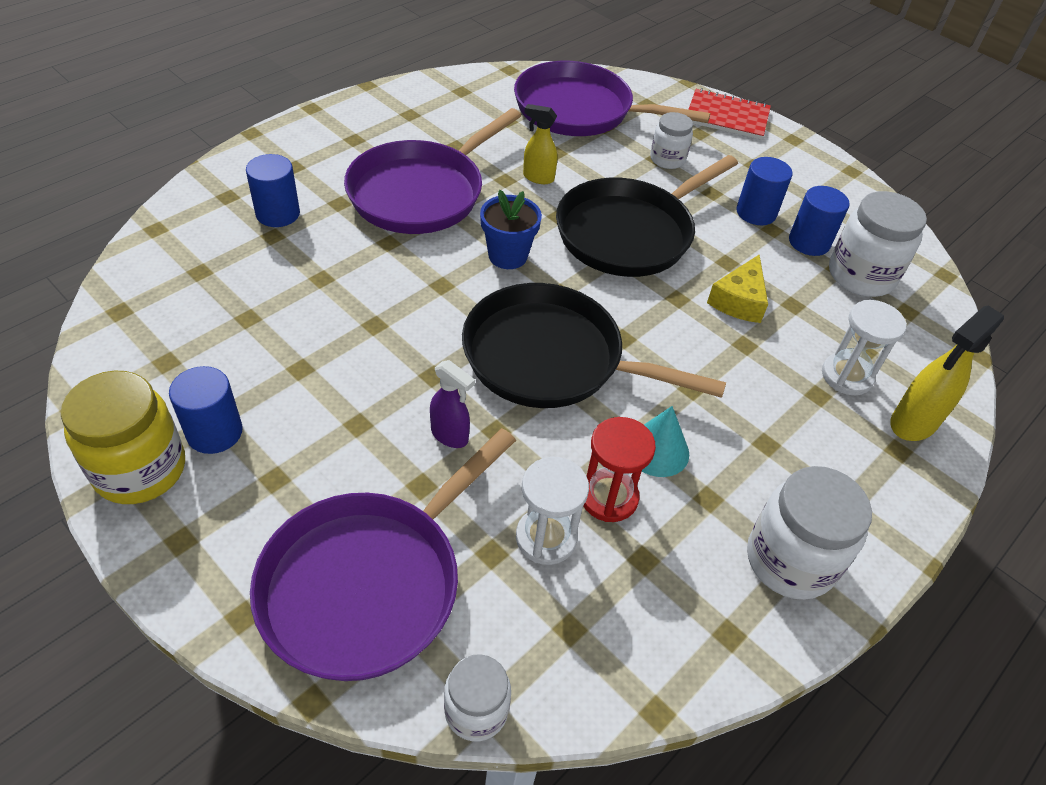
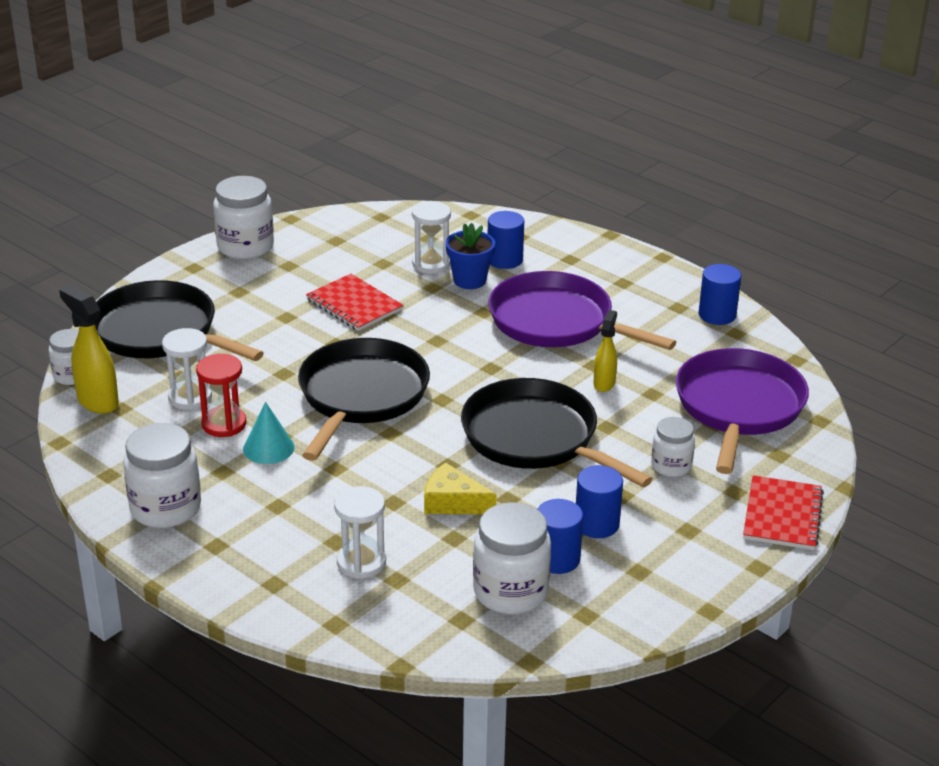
camera: 90 degrees right, 15 degrees down
(140, 469) = (245, 247): yellow jar -> white jar
(214, 432) = (276, 266): blue cylinder -> blue cylinder (717, 315)
(266, 274) = (431, 264): none -> white hourglass
(345, 352) = (354, 305): none -> red notebook
(368, 583) = (159, 332): purple pan -> black pan
(450, 435) = (278, 354): purple spray bottle -> none
(507, 256) = (482, 371): blue flower pot -> blue flower pot (469, 280)
(913, 423) = (306, 598): yellow spray bottle -> yellow spray bottle (97, 401)

